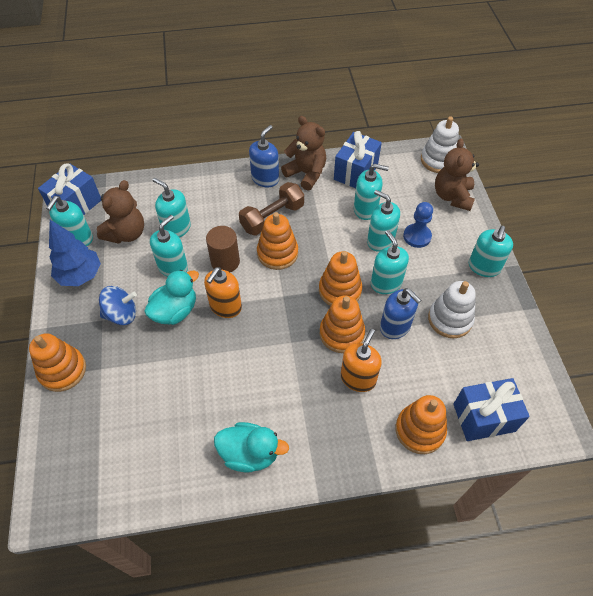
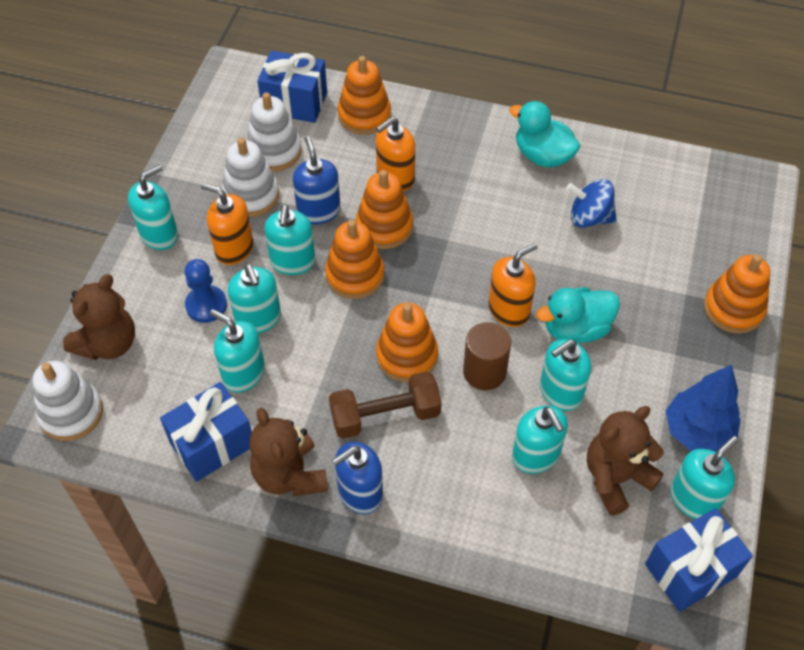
camera: 155 degrees left, 0 degrees up
(121, 314) = (648, 351): blue spinning top -> blue spinning top (589, 217)
(430, 277) = (234, 248): none -> orange soap dispenser
(463, 363) = (274, 151): none -> white stacking toy

